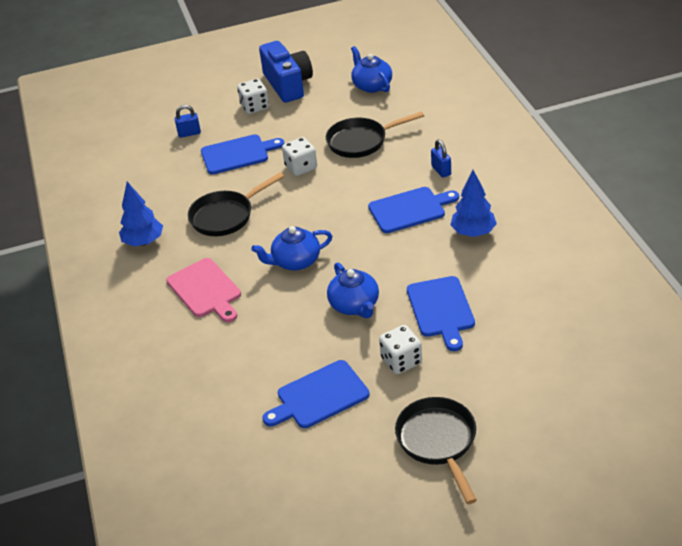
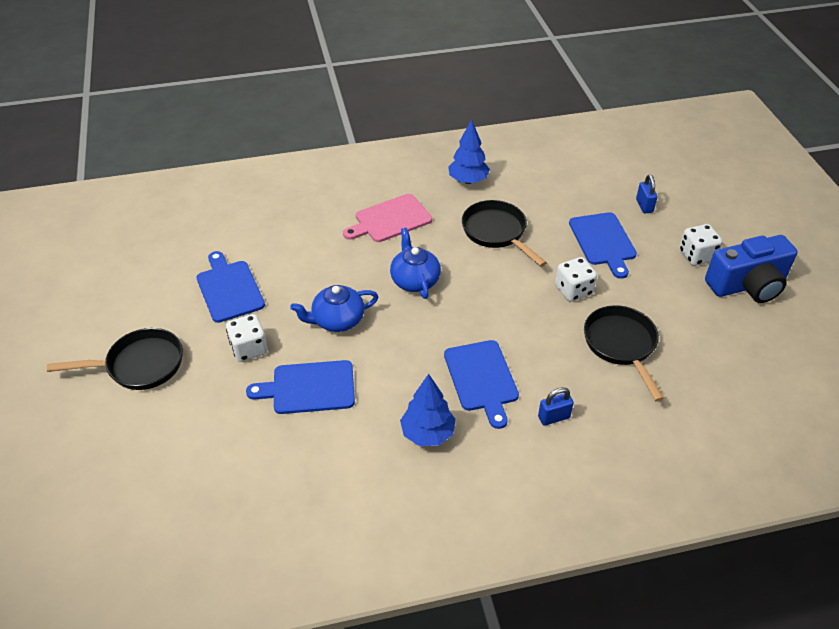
camera: 90 degrees right, 5 degrees up
(371, 85) = (750, 365): blue teapot -> none

